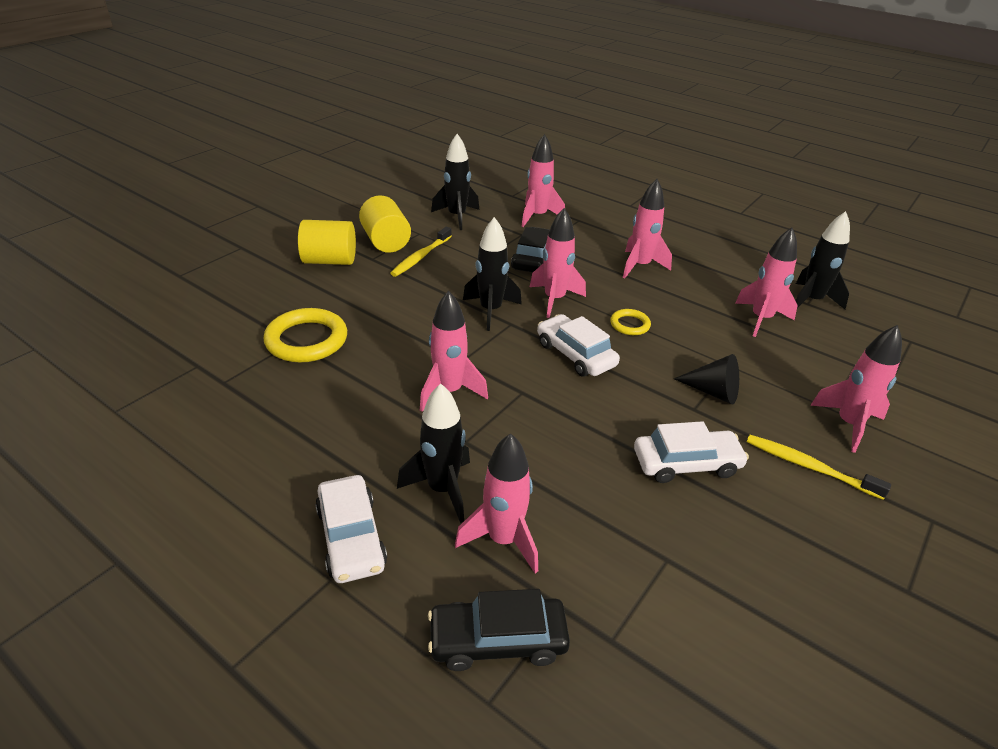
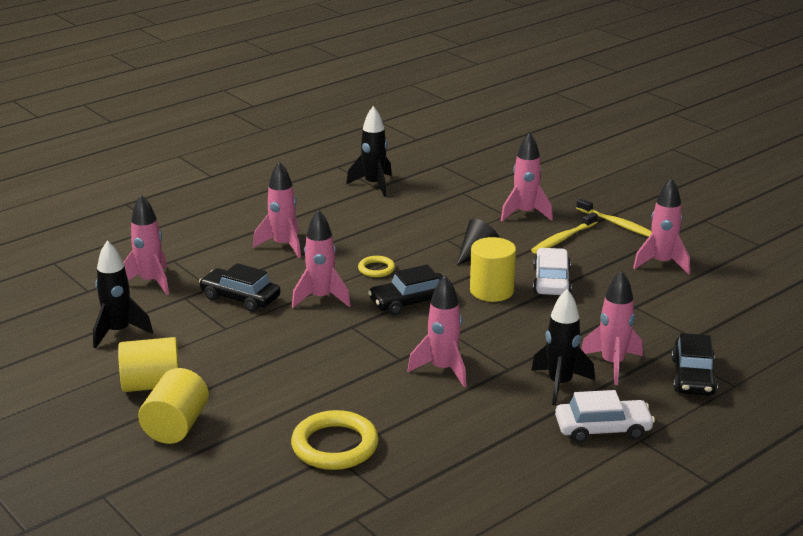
camera: 75 degrees left, 10 degrees down
(421, 257) = (200, 364): yellow toothbrush -> yellow toothbrush (617, 224)
(490, 311) = (325, 334): black rocket -> none
(575, 354) = (410, 302): white car -> black car
(631, 412) = (491, 291): none -> yellow cylinder
(761, 319) = (391, 211): pink rocket -> pink rocket (661, 263)

